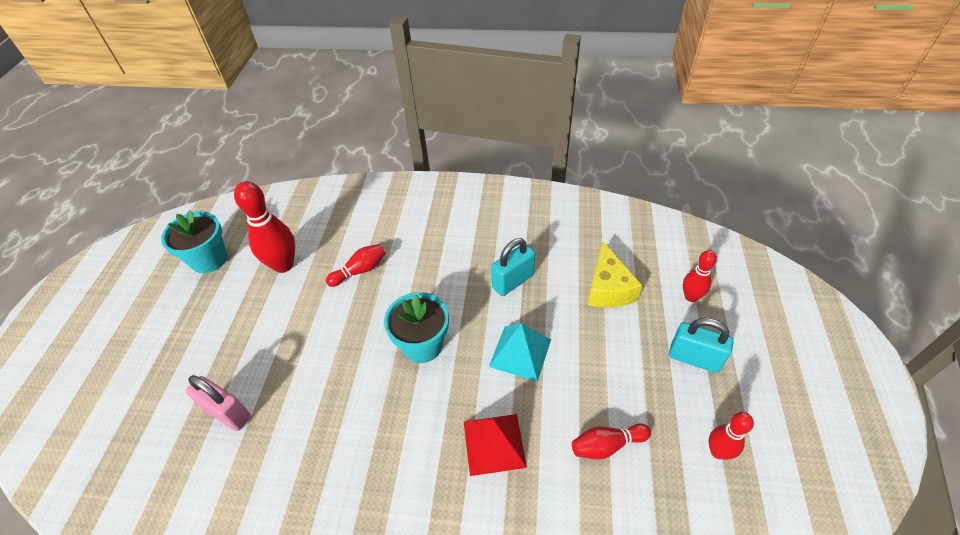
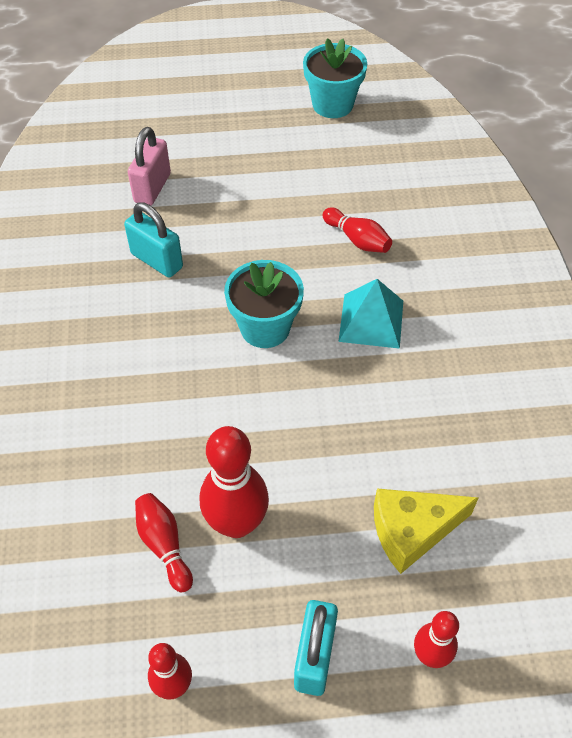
camera: 75 degrees right, 5 degrees up
(283, 265) = (344, 168): red bowling pin -> red bowling pin (236, 523)
(494, 443) = (150, 423): red pyramid -> none
(513, 281) = (389, 407): turquoise padlock -> turquoise padlock (157, 260)
(520, 353) = (276, 432): turquoise pyramid -> turquoise pyramid (371, 320)

